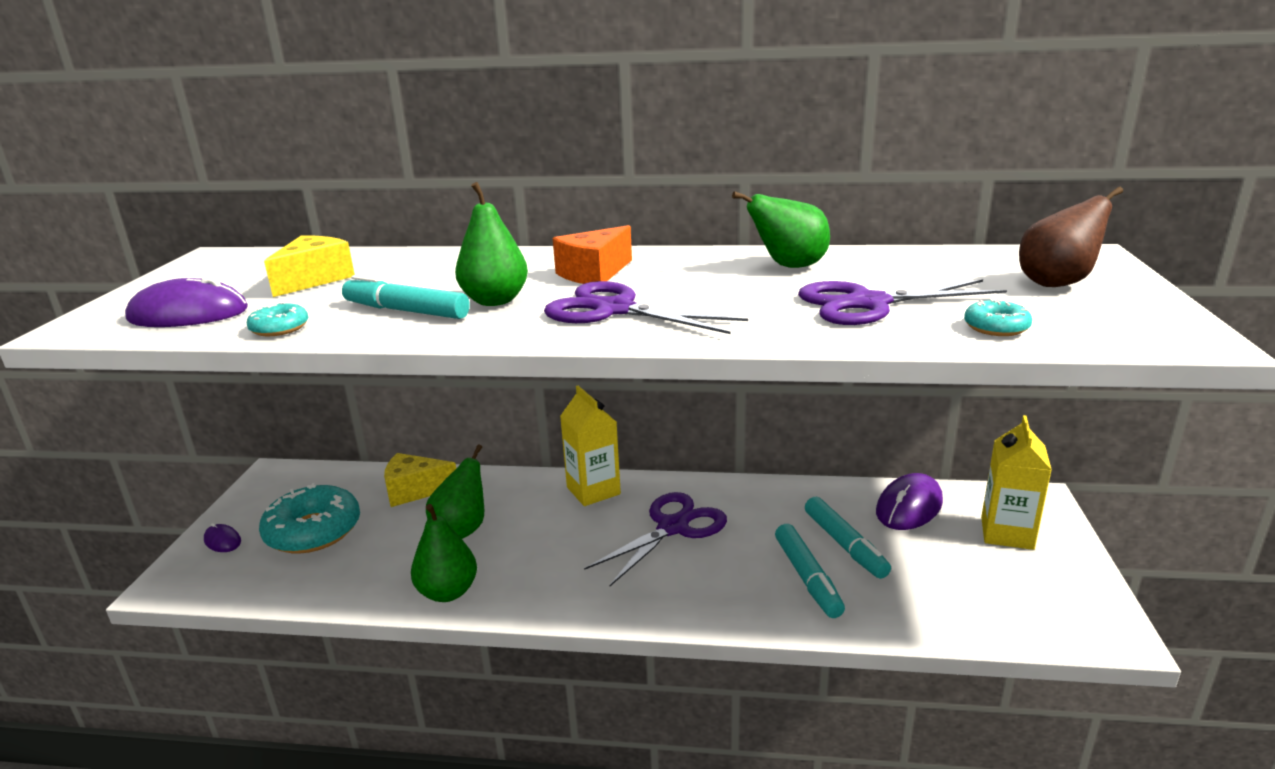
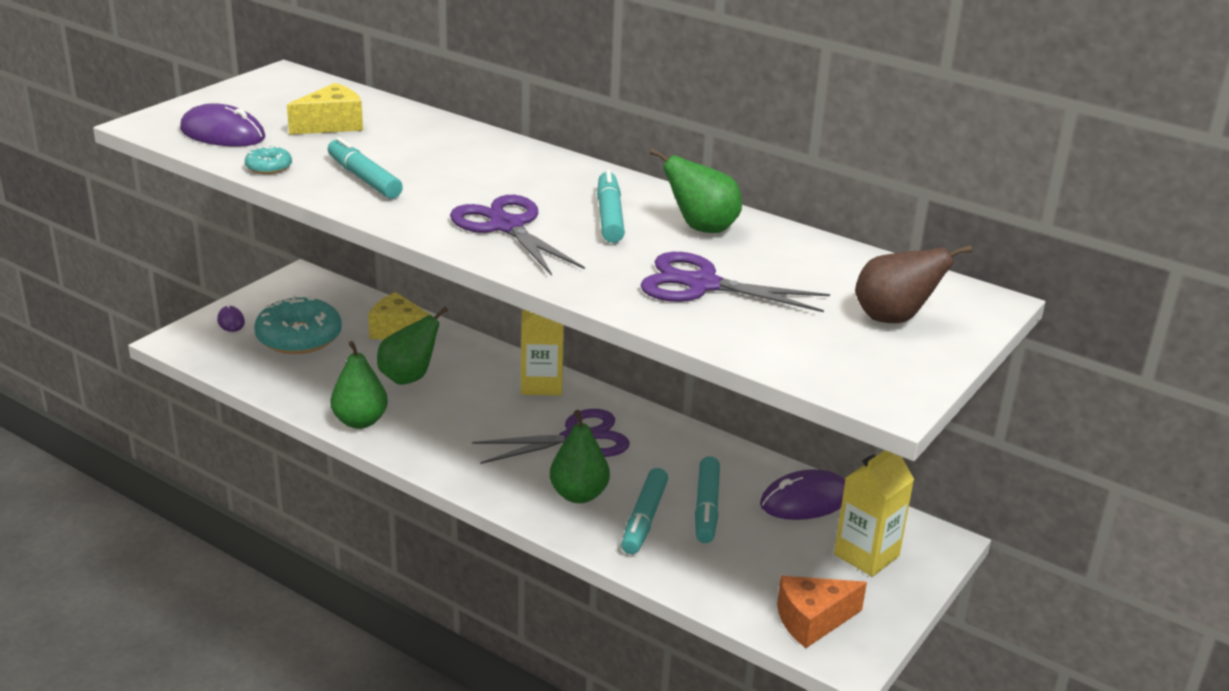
camera: 25 degrees right, 5 degrees up
(495, 301) = (434, 189): green pear -> green pear (579, 495)
(594, 273) = (539, 185): orange cheese -> orange cheese (812, 621)
(697, 278) = (609, 216): none -> turquoise marker
(996, 327) = (761, 338): turquoise donut -> none

